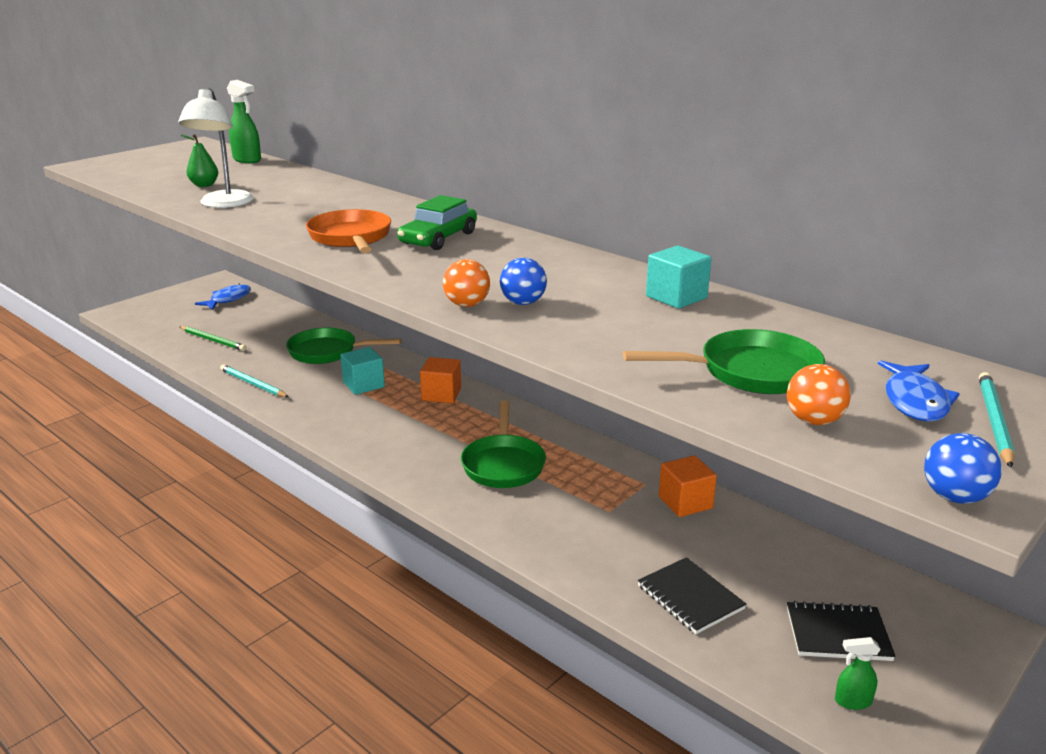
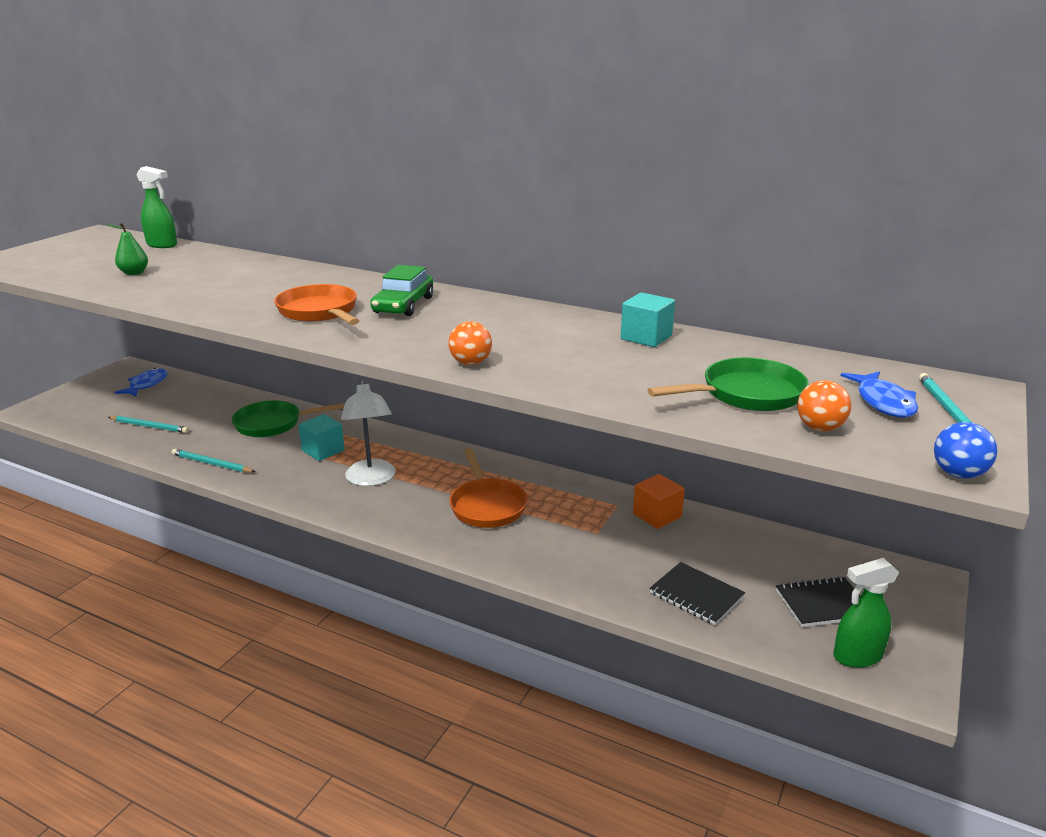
camera: 15 degrees left, 0 degrees up
(213, 340) = (150, 426): green pencil -> turquoise pencil
(223, 204) = (168, 290): white lamp -> white lamp (371, 479)
(441, 394) = (401, 450): orange cube -> none
(503, 464) = (487, 506): green pan -> orange pan
(523, 303) = (519, 356): blue ball -> none
(852, 701) = (857, 656): green spray bottle -> green spray bottle, size x1.72

